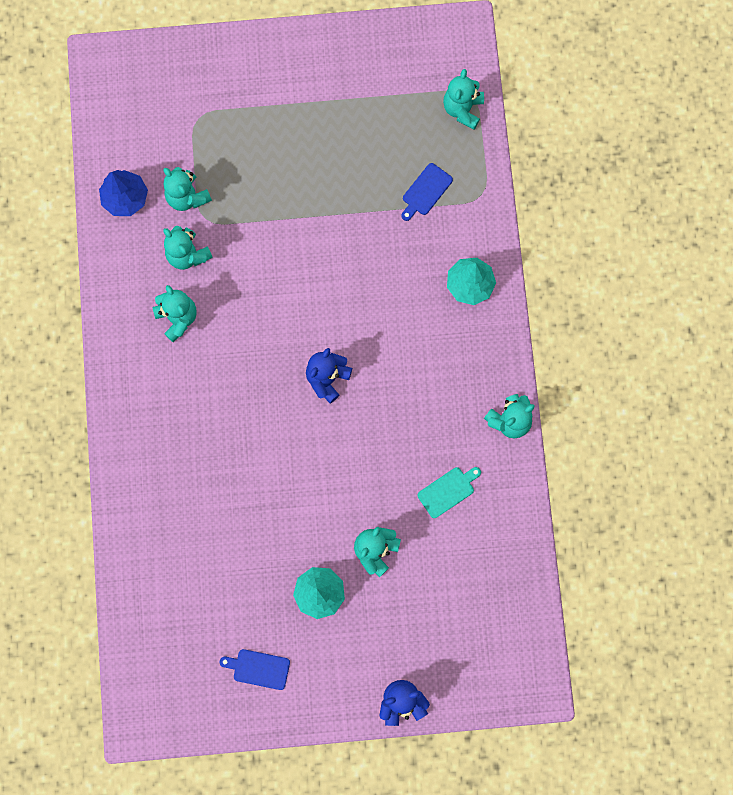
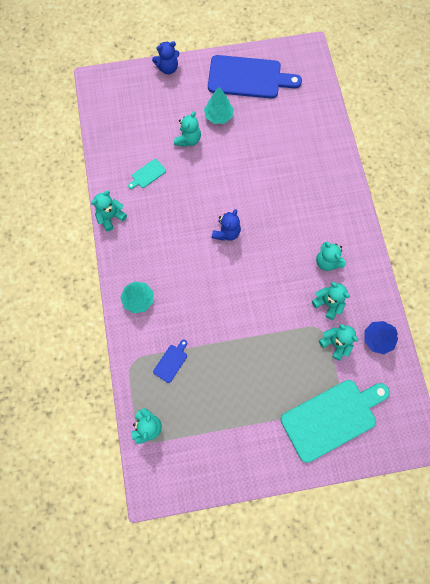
camera: 175 degrees right, 5 degrees down
(210, 100) = (332, 417): none -> turquoise cutting board
(258, 668) = (248, 77): blue cutting board -> blue cutting board, size x2.41

